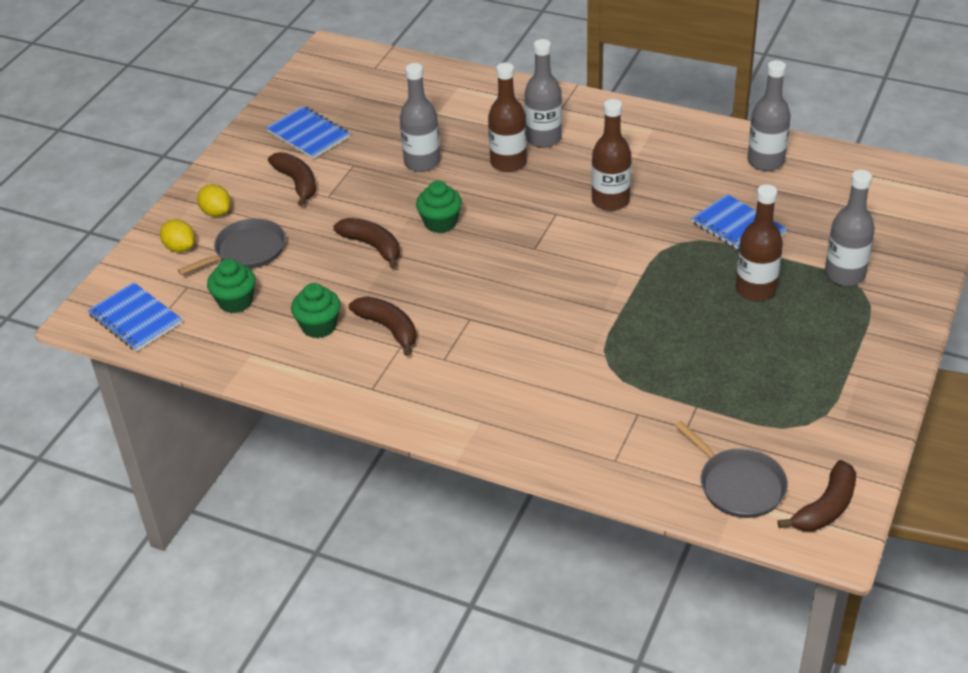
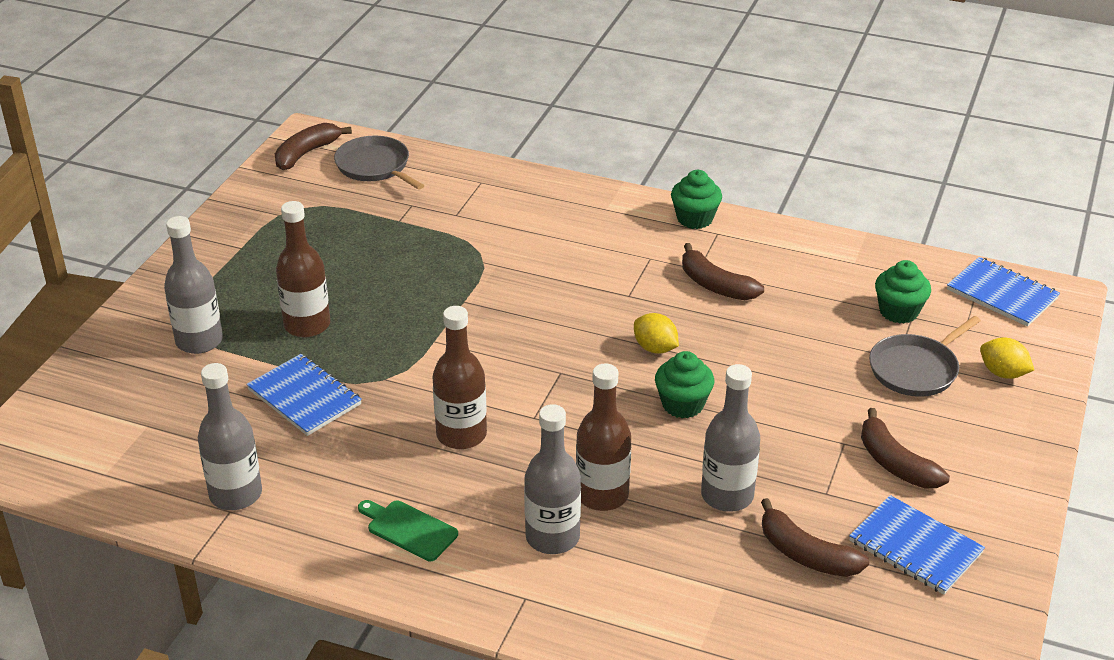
camera: 175 degrees right, 5 degrees down
(216, 212) = (984, 420): yellow lemon -> yellow lemon (655, 348)
(319, 326) = (793, 287): green cupcake -> green cupcake (694, 219)
(372, 246) = (761, 374): brown banana -> brown banana (805, 554)
(640, 142) = (409, 529): none -> green cutting board

